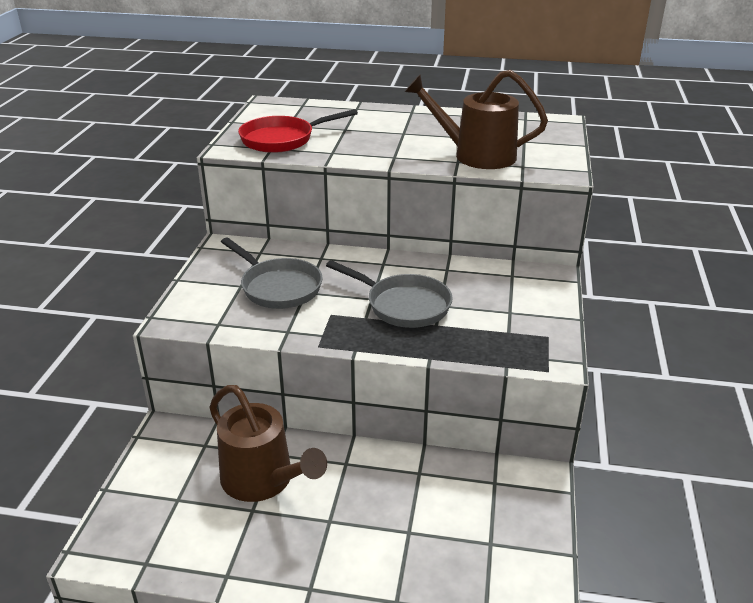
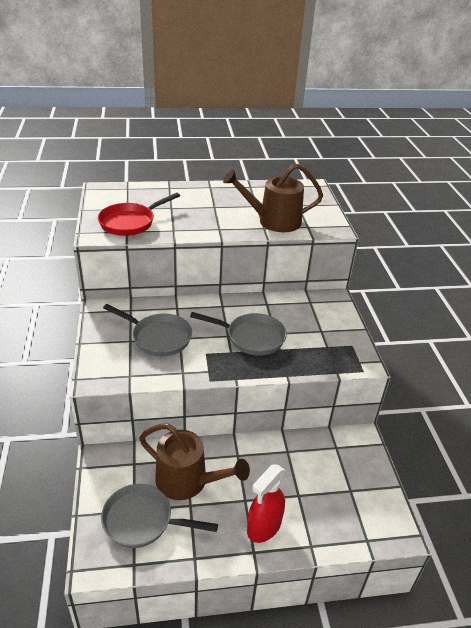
camera: 20 degrees left, 5 degrees up
(182, 514) = (142, 521): none -> grey pan
(339, 560) = (264, 527): none -> red spray bottle

